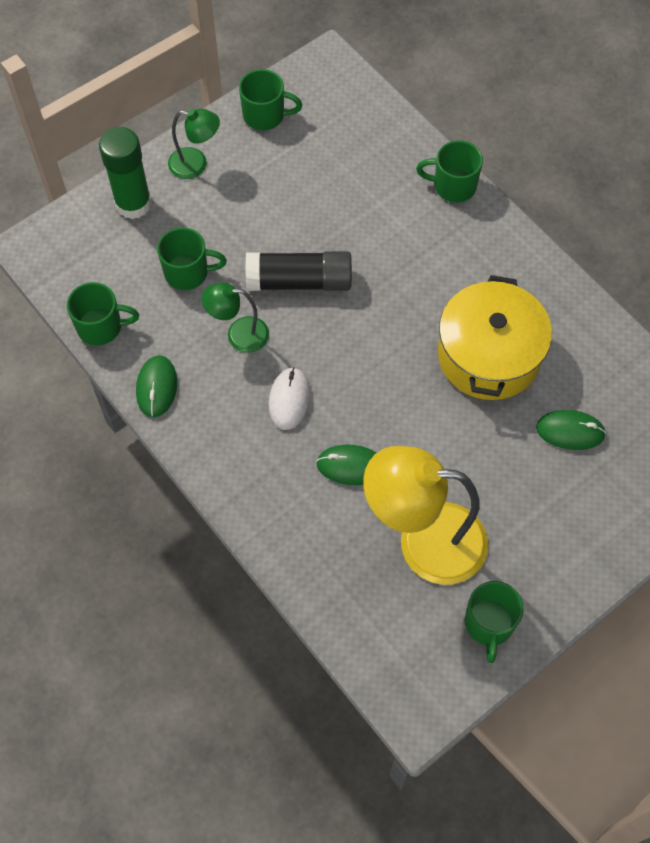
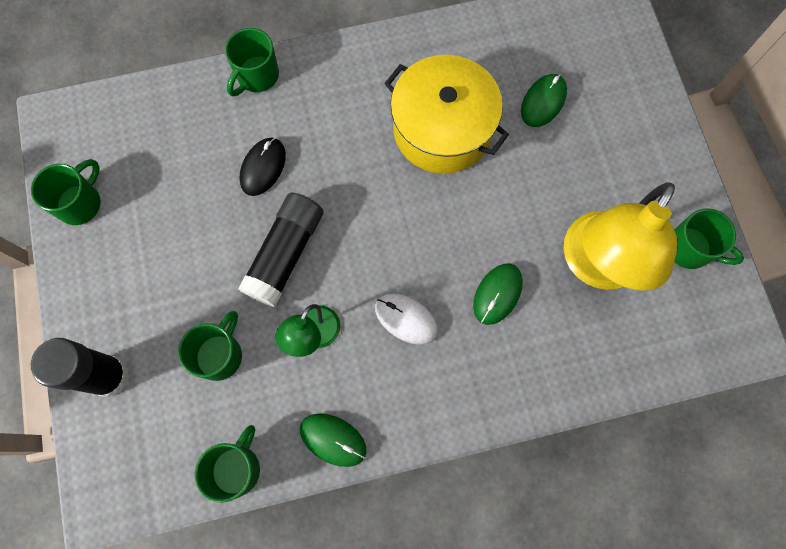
camera: 65 degrees left, 10 degrees up
(133, 204) = (108, 376): green glue stick -> black glue stick
(196, 164) = (98, 294): green lamp -> none
(369, 229) = (263, 167): none -> black mouse

